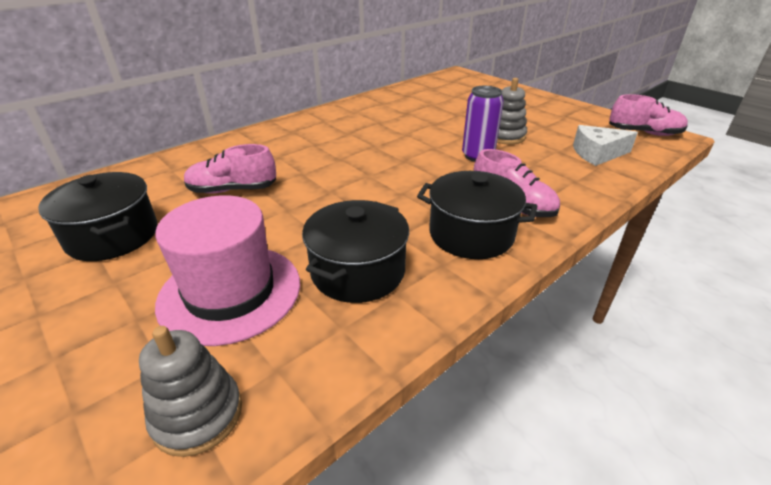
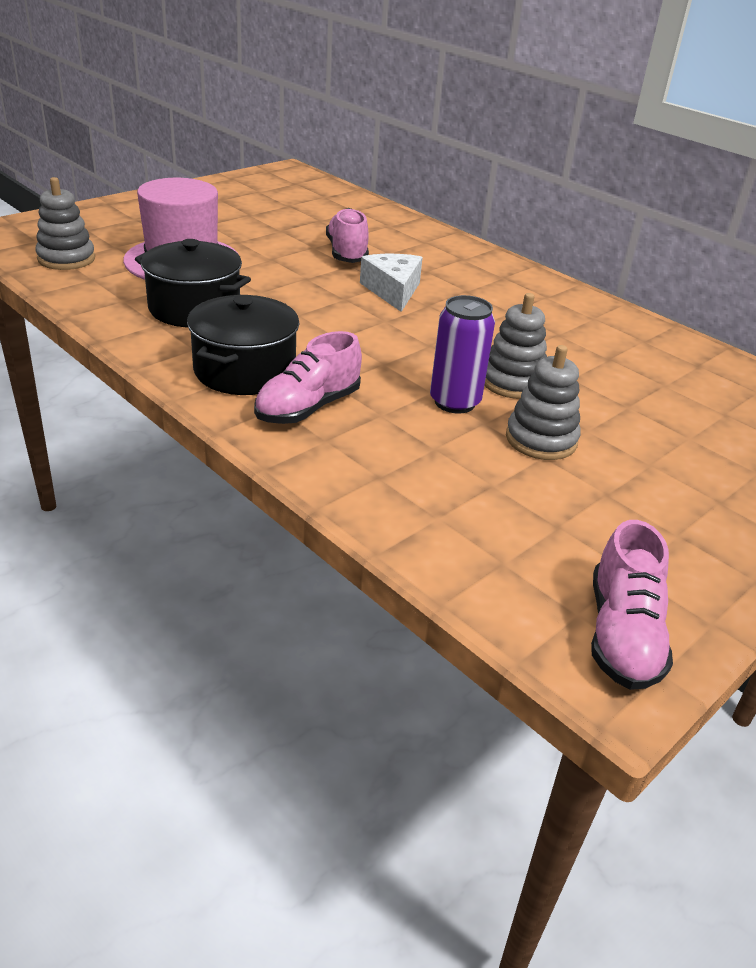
camera: 85 degrees right, 0 degrees up
(113, 236) = (270, 217): black pot -> none
(445, 139) = (512, 382): none -> grey stacking toy
(597, 154) = (489, 529): white cheese -> white cheese (393, 291)

